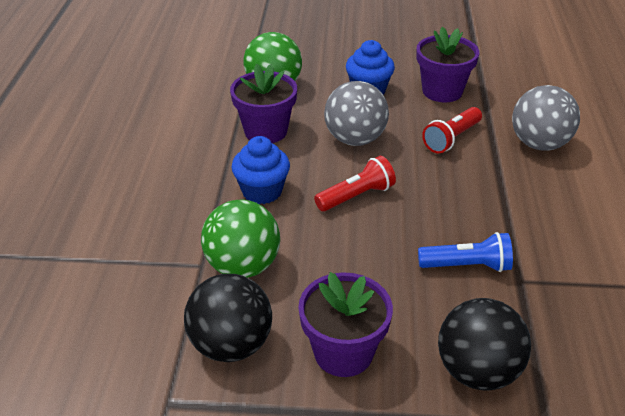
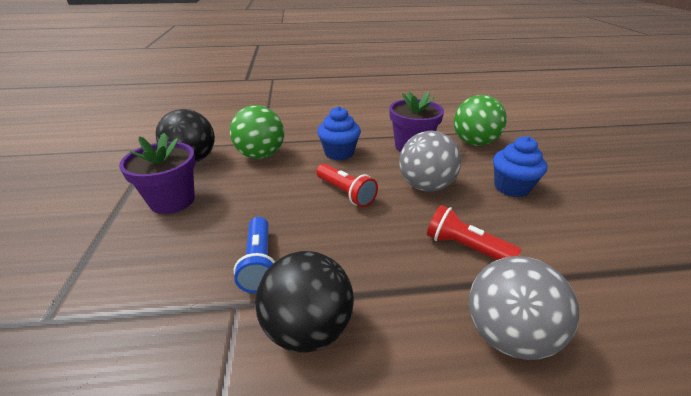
camera: 80 degrees right, 5 degrees down
(442, 91) = (557, 237): purple flower pot -> none
(477, 371) = (127, 272): black ball -> black ball (308, 328)

